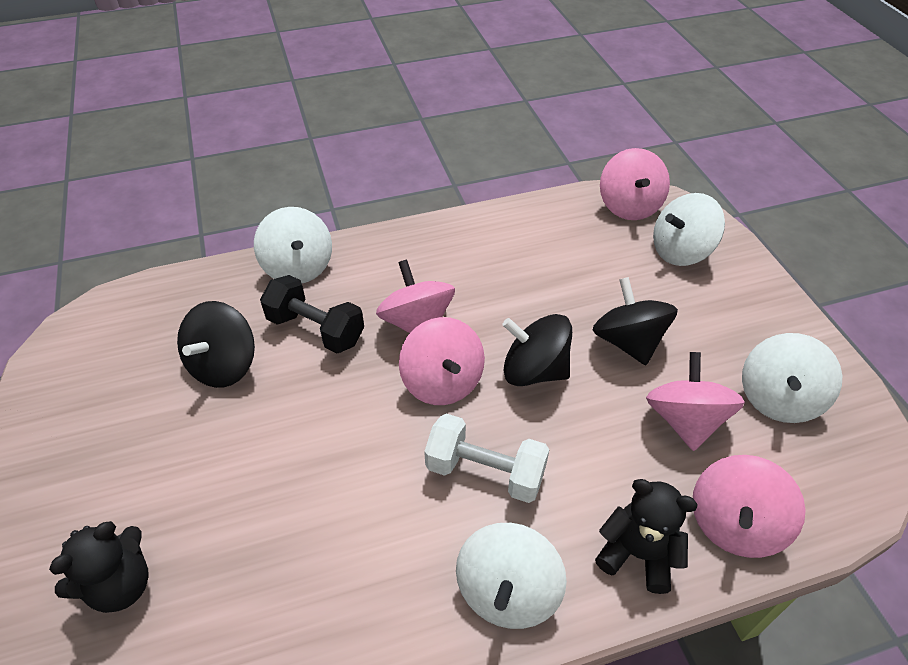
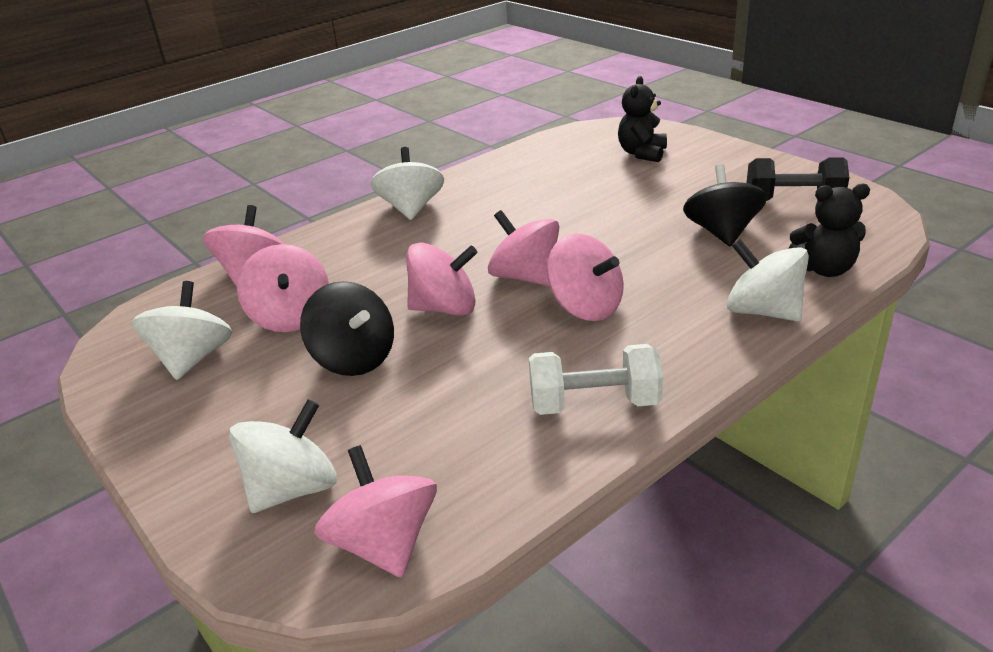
camera: 160 degrees right, 15 degrees down
(316, 329) = (676, 274): black dumbbell -> black dumbbell (793, 201)
(485, 472) = (454, 244): white dumbbell -> white dumbbell (594, 404)
(534, 370) = (445, 308): black spinning top -> pink spinning top
(637, 554) = (327, 242): black teddy bear -> black teddy bear (824, 269)

